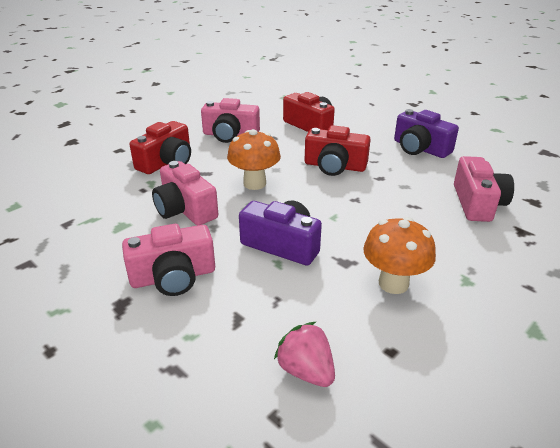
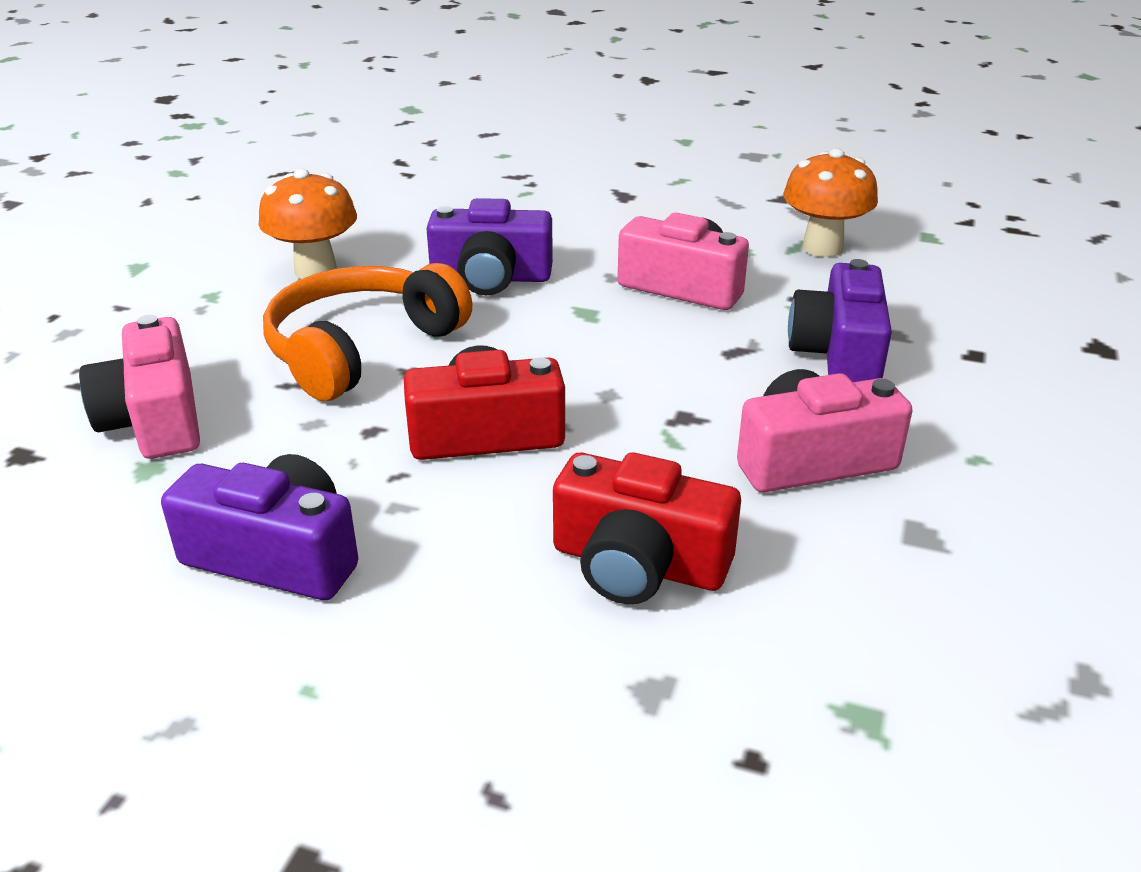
camera: 155 degrees right, 0 degrees up
(167, 162) = (838, 353): red camera -> purple camera
(173, 277) = (598, 222): pink camera -> none
(254, 183) = (619, 352): orange mushroom -> orange mushroom (822, 248)
(306, 371) = (394, 196): pink strawberry -> none
(375, 215) = (361, 349): none -> orange headphones

